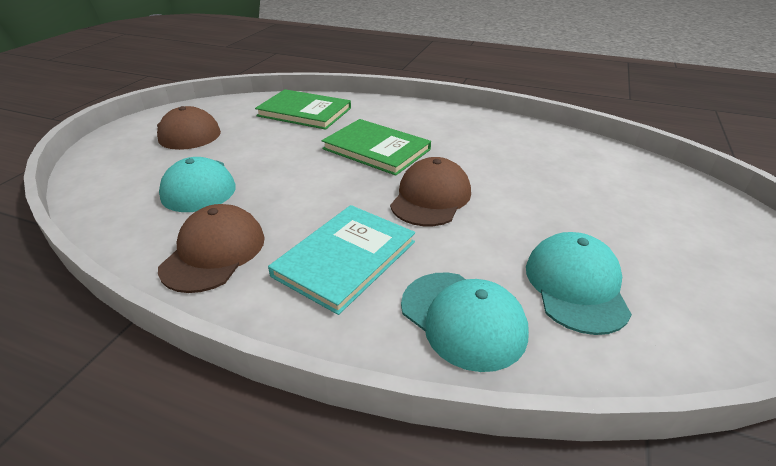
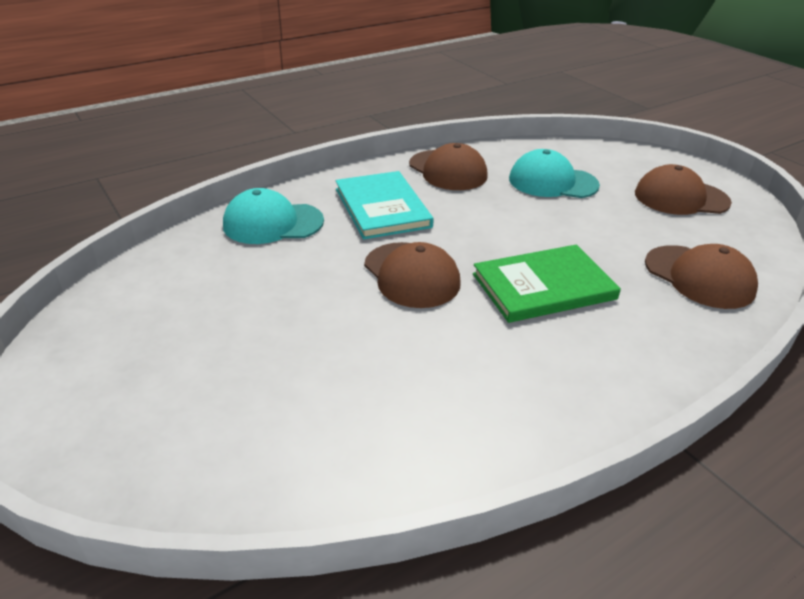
camera: 125 degrees right, 0 degrees up
(304, 112) = (699, 277): green book -> brown cap
(576, 286) = (225, 280): turquoise cap -> none

